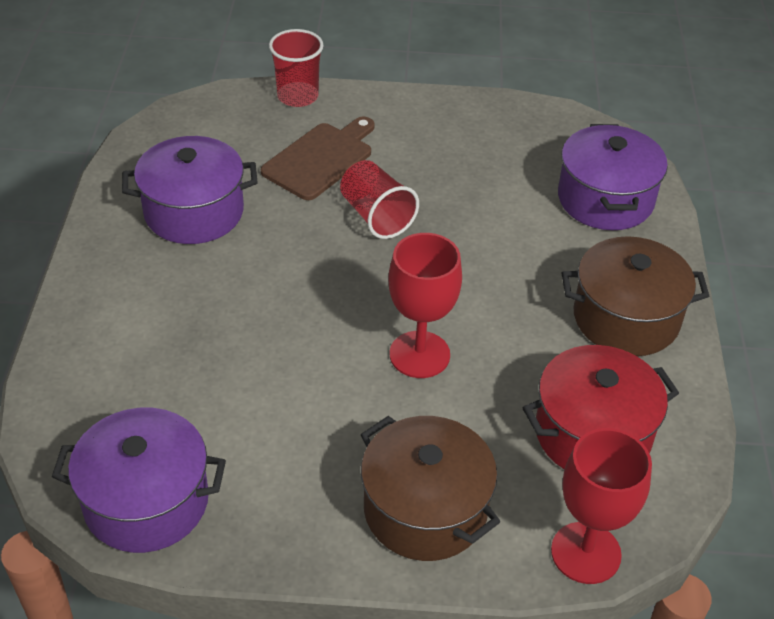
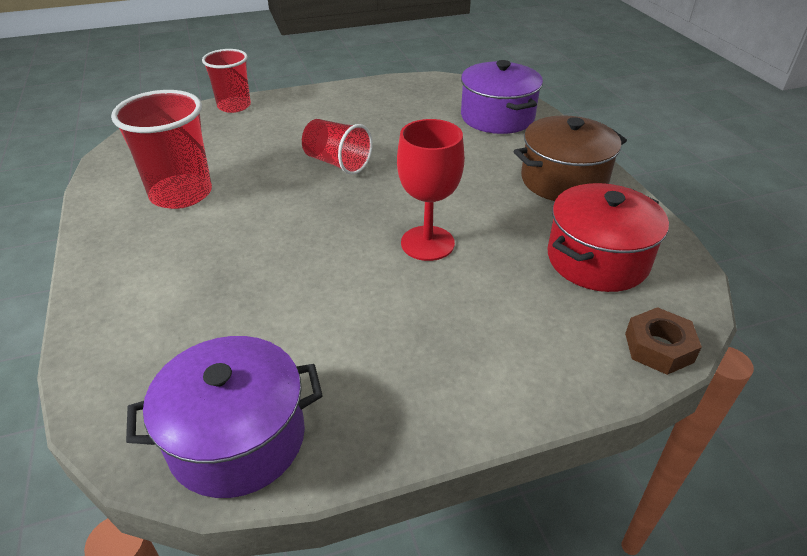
camera: 20 degrees left, 5 degrees down
(194, 212) = (181, 194): purple pot -> red cup
(321, 159) = (272, 138): brown cutting board -> none
(425, 509) = (507, 357): brown pot -> none
(586, 553) = (658, 347): red goblet -> brown nut

